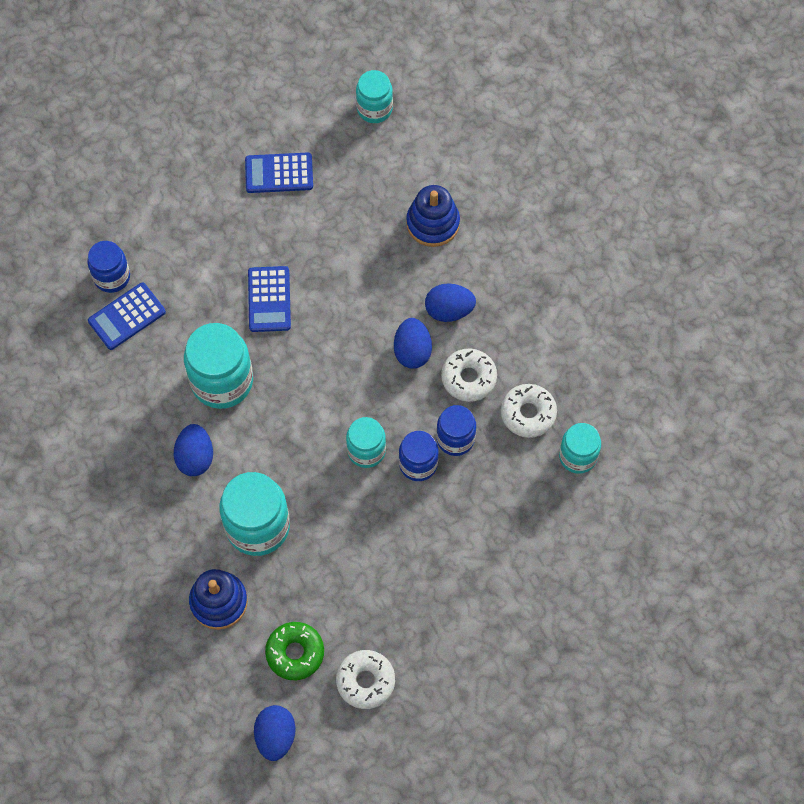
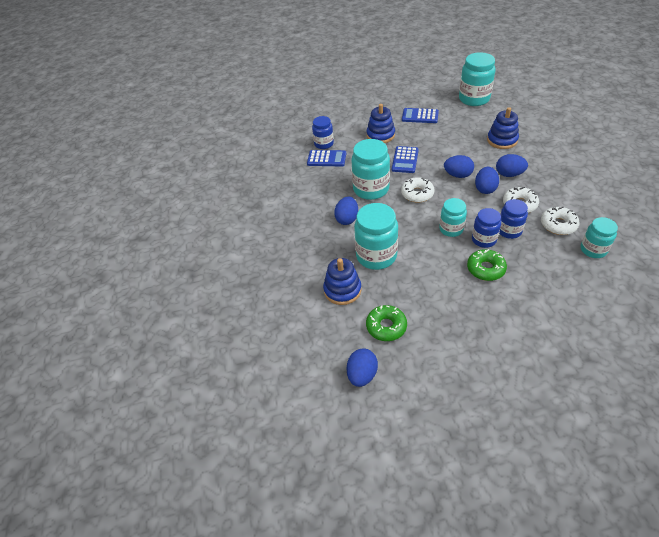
camera: 20 degrees right, 20 degrees down
(127, 316) = (326, 159): blue calculator -> blue calculator turned 150 degrees counterclockwise
(214, 238) = (380, 135): none -> blue stacking toy
(364, 324) = (458, 175): none -> blue egg
(365, 681) = (433, 352): white donut -> white donut (417, 194)
(374, 109) = (474, 99): turquoise jar -> turquoise jar, size x1.65
(425, 521) = (485, 269): none -> green donut

